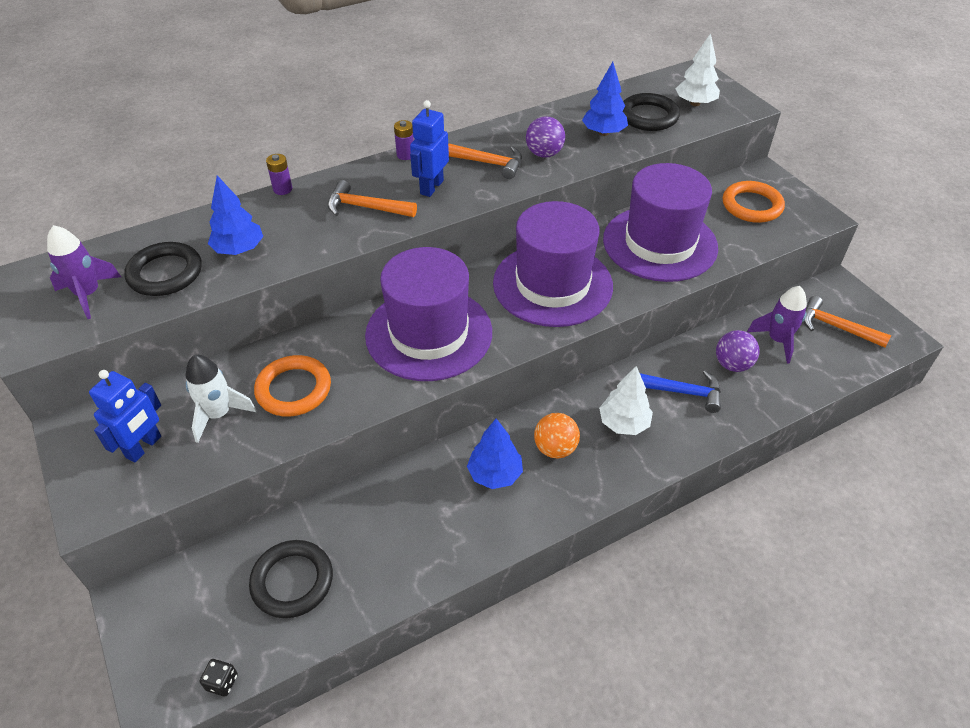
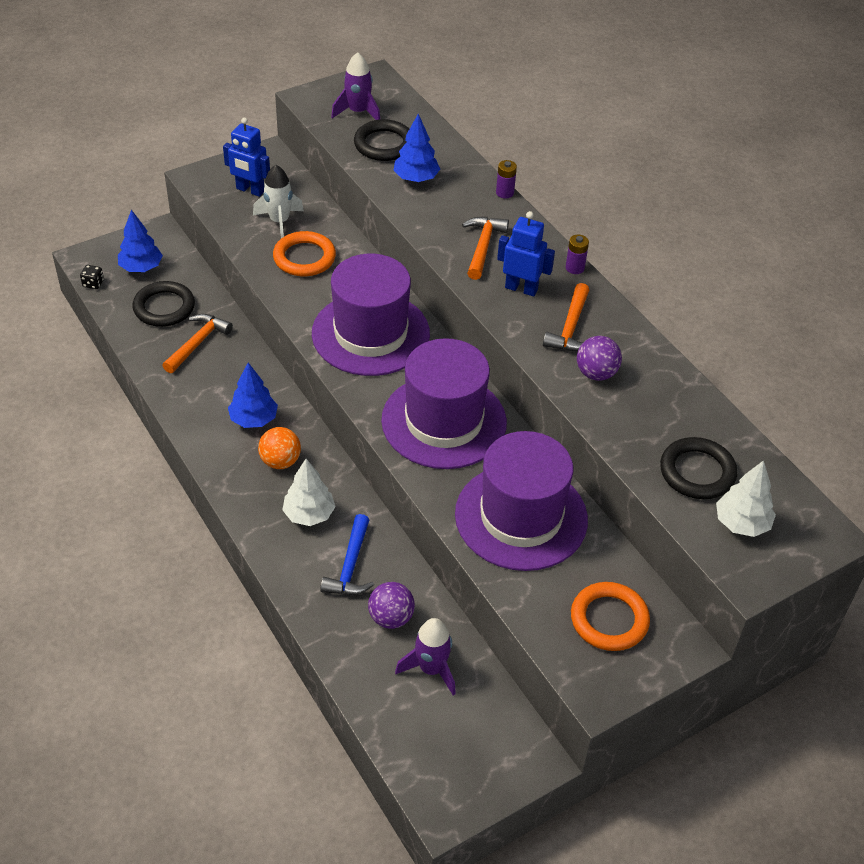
camera: 85 degrees right, 0 degrees up
(603, 133) = (650, 426): blue tree -> blue tree (141, 268)
(836, 327) = (458, 737): orange hammer -> orange hammer (197, 343)

